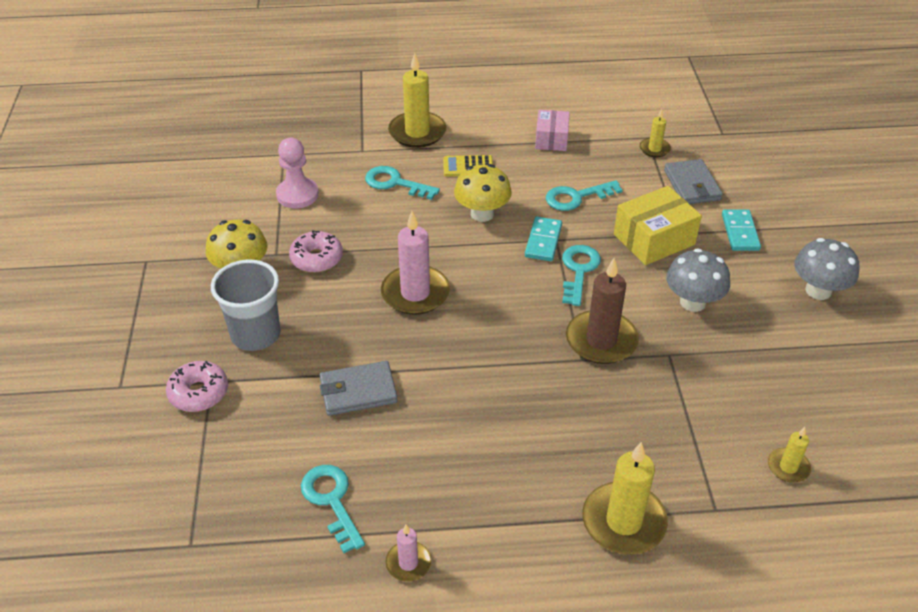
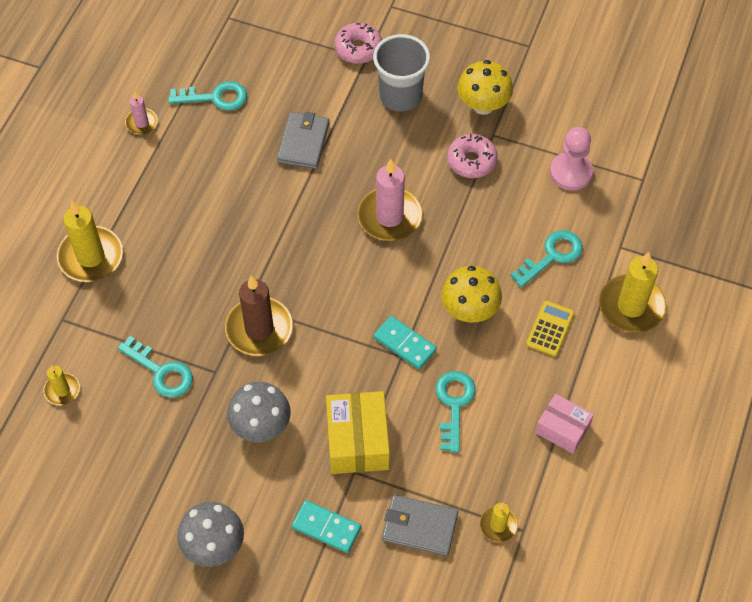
camera: 115 degrees right, 15 degrees up
(579, 271) = (350, 354): turquoise key -> turquoise key (161, 372)

